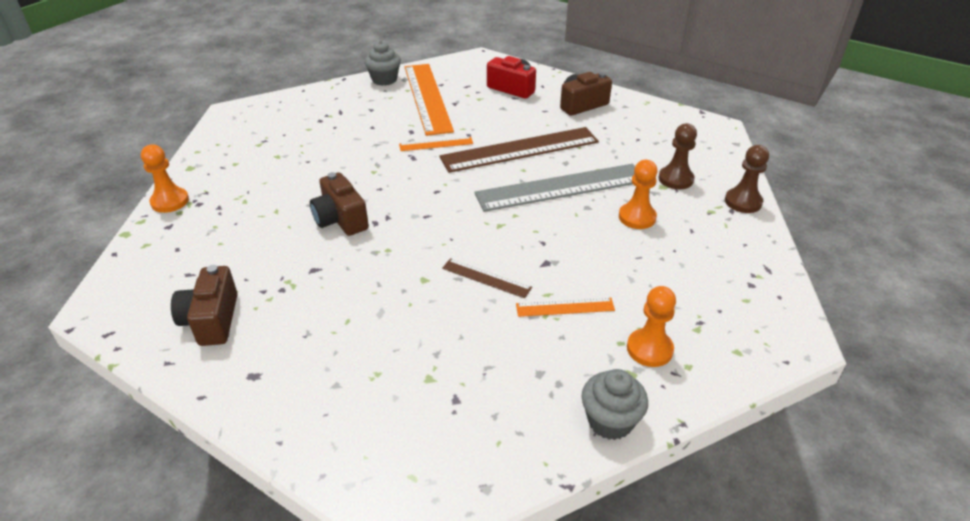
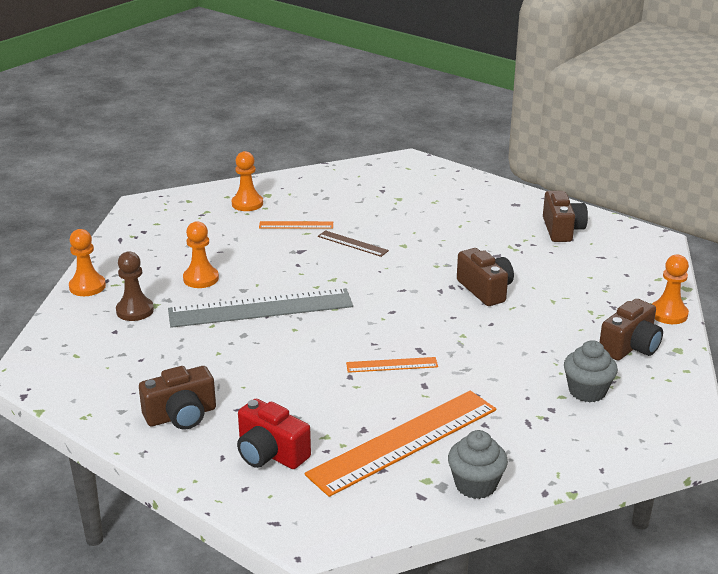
camera: 175 degrees left, 10 degrees down
(230, 168) = (630, 347): none -> brown camera
(427, 97) = (404, 441): orange ruler -> orange ruler turned 60 degrees clockwise
(520, 150) = (290, 352): brown ruler -> none
(610, 421) = (290, 179): grey cupcake -> grey cupcake (587, 391)
(743, 202) = (87, 287): brown pawn -> orange pawn

